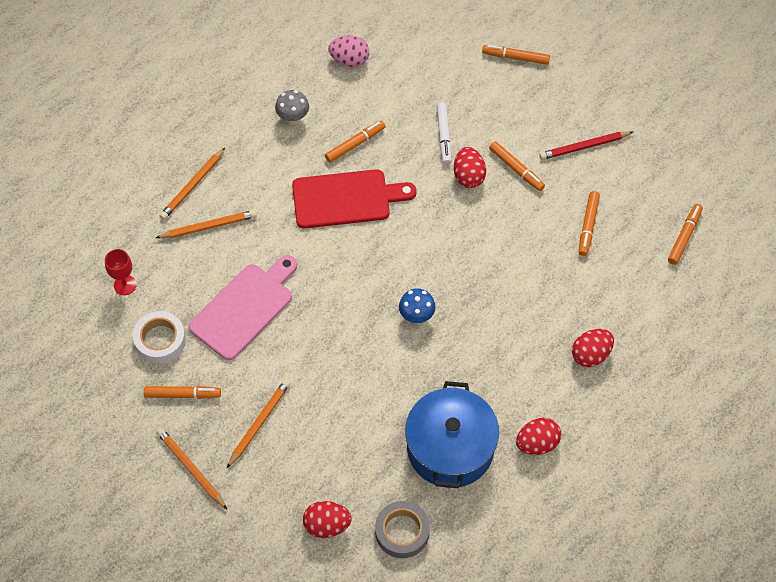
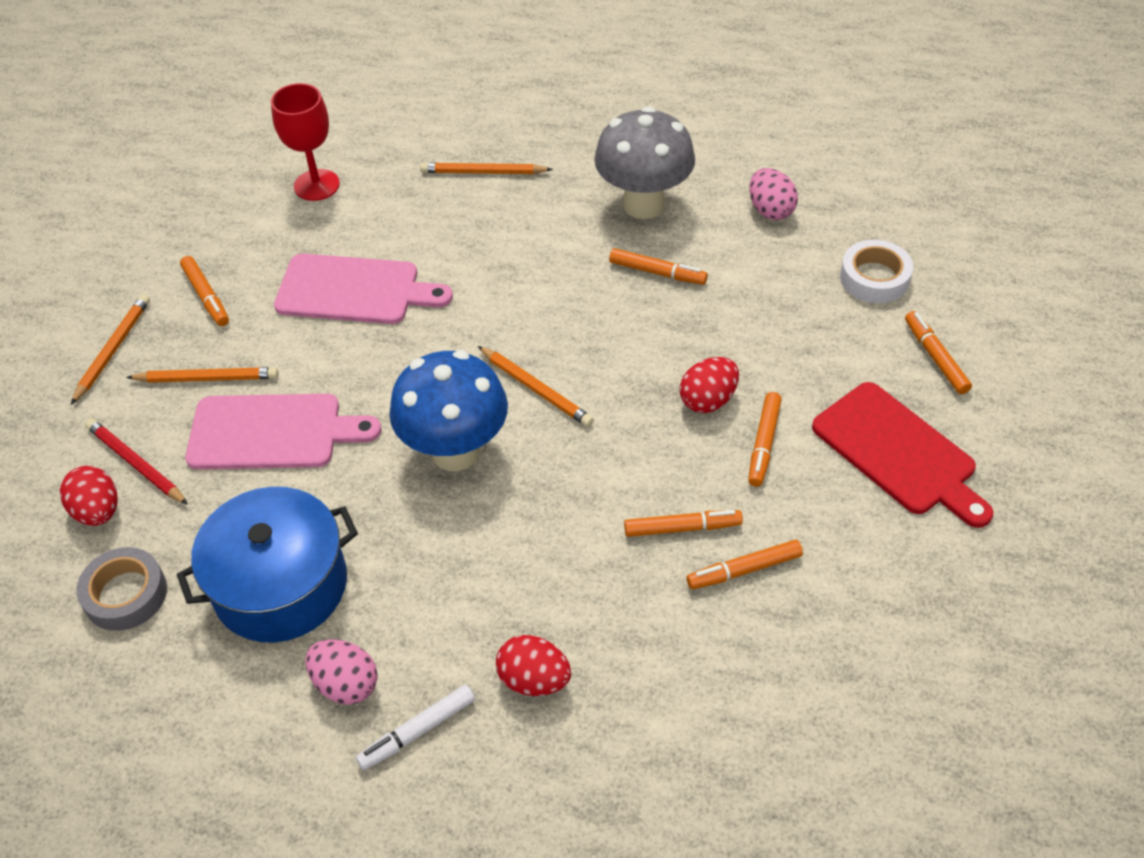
camera: 60 degrees right, 10 degrees down
(125, 285) = (316, 185): red goblet -> red goblet, size x1.58
(160, 340) = (265, 245): white tape -> white tape (874, 278)
(208, 226) = (440, 210): orange pencil -> orange pencil (536, 389)
(293, 118) = (643, 204): grey mushroom -> grey mushroom, size x2.08
(332, 405) = (272, 432): none -> pink cutting board
(346, 199) = (573, 302): red cutting board -> red cutting board (898, 453)
(416, 316) = (455, 451): blue mushroom -> blue mushroom, size x2.08
(444, 136) = (745, 346): white marker -> white marker (417, 731)
(537, 443) = (346, 684): red egg -> pink egg
(584, 147) = (869, 501): red pencil -> red pencil (136, 464)
(684, 236) = (830, 703): orange marker -> orange marker (682, 528)

